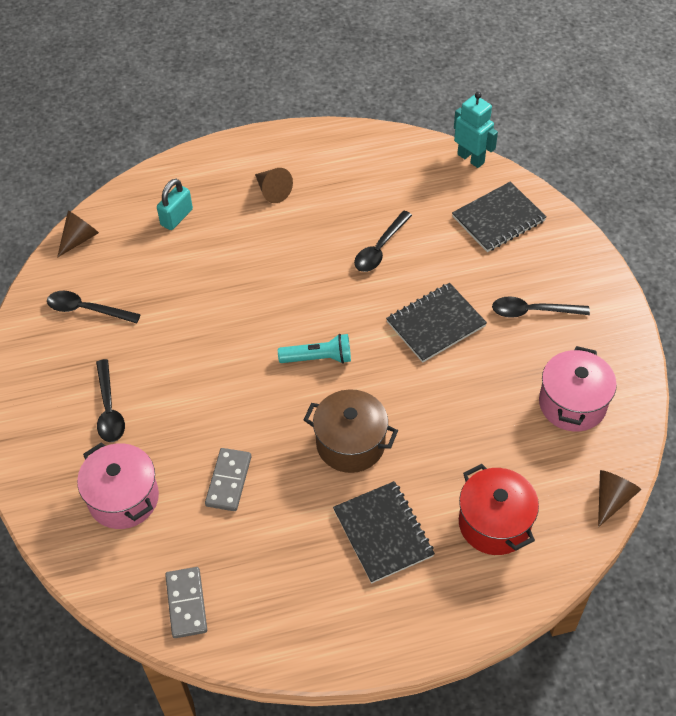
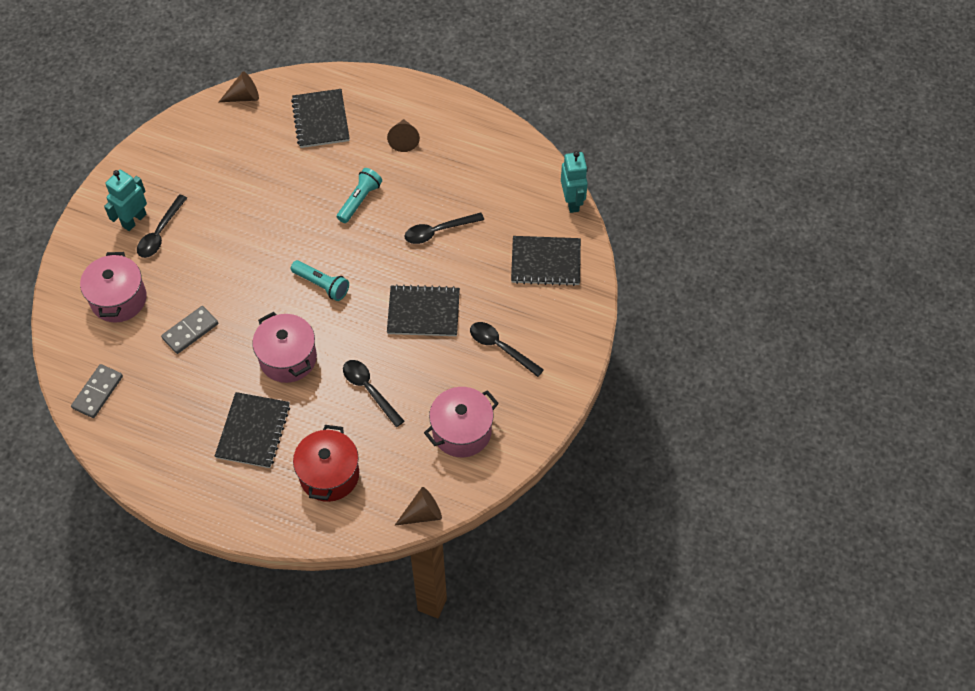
camera: 35 degrees right, 5 degrees up
(69, 413) = (134, 220): none -> turquoise robot
(87, 310) = (205, 153): black spoon -> black spoon (369, 390)
(176, 217) = (321, 120): turquoise padlock -> black notebook
(282, 264) = (359, 200): none -> turquoise flashlight
(350, 444) = (288, 358): brown pot -> pink pot

